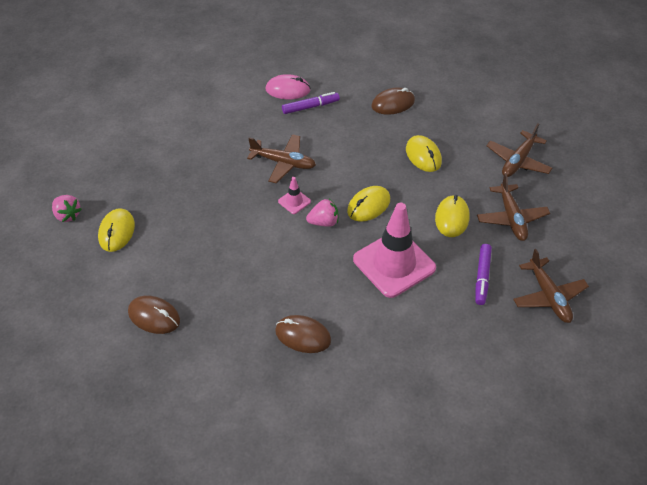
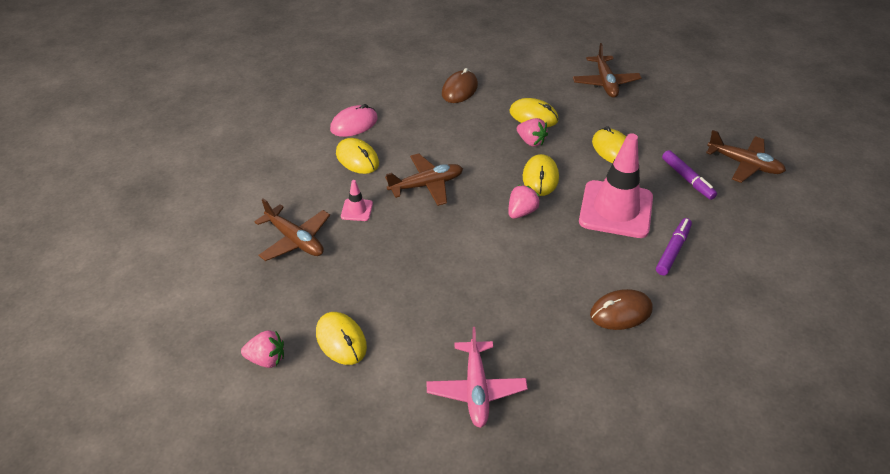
camera: 40 degrees left, 5 degrees down
(154, 316) = (476, 389): brown mouse -> pink plane
(261, 117) = (357, 159): none -> yellow mouse
(294, 201) = (476, 210): pink traffic cone -> pink traffic cone (357, 210)
(310, 107) = (392, 127): purple marker -> purple marker (673, 250)
(396, 174) = (531, 141): none -> pink strawberry
(511, 218) = (652, 125): brown plane -> brown plane (295, 240)

